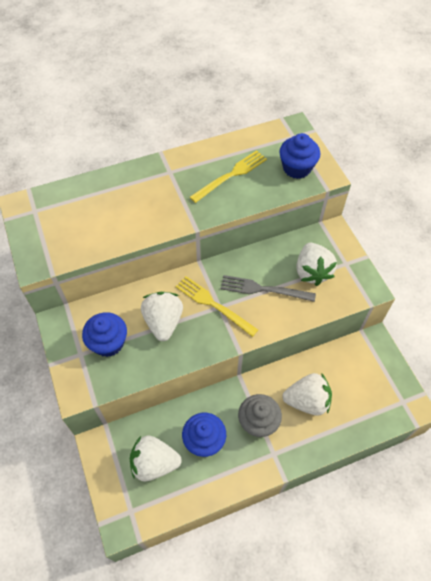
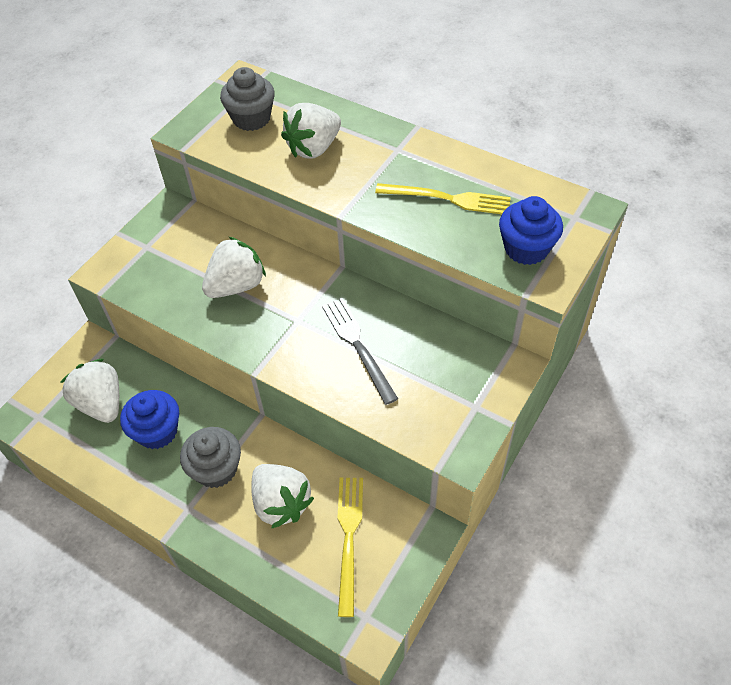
camera: 55 degrees right, 5 degrees down
(65, 222) = (251, 118): none -> grey cupcake
(108, 343) = (175, 259): blue cupcake -> none
(213, 304) = (296, 313): yellow fork -> yellow fork (349, 538)
(312, 272) = (428, 378): white strawberry -> white strawberry (314, 148)

